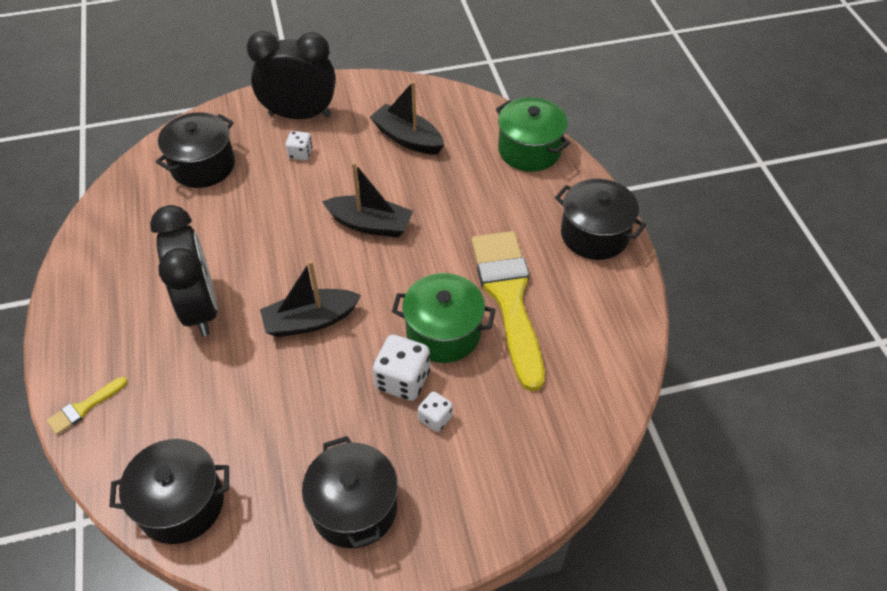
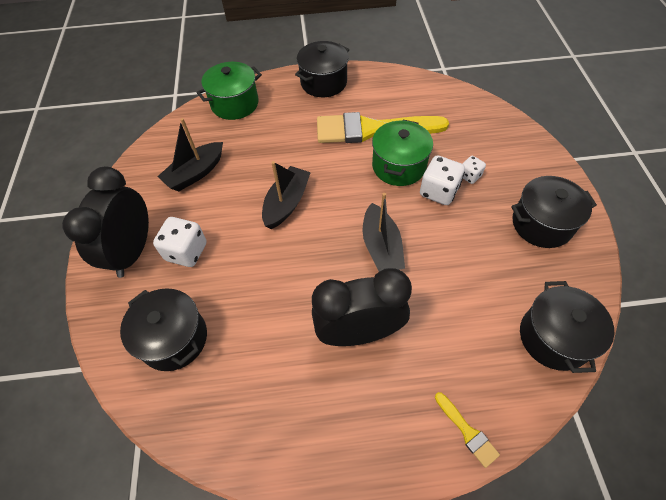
camera: 80 degrees left, 5 degrees up
(300, 153) = (186, 251): white dice -> white dice, size x1.74

